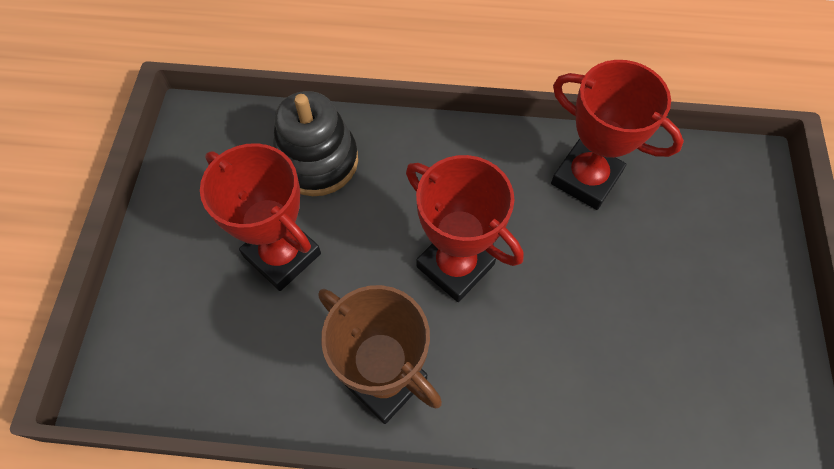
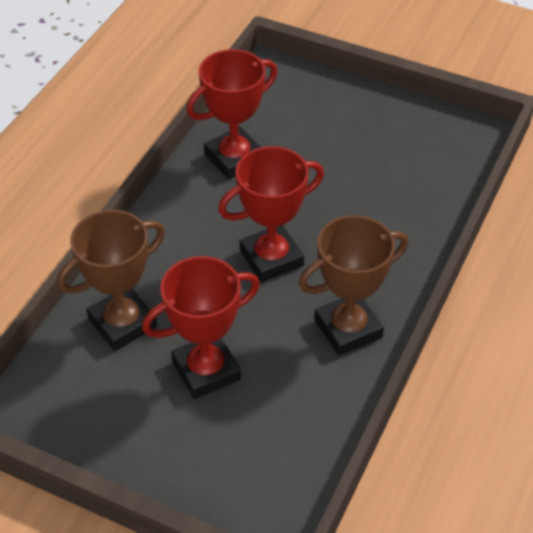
camera: 70 degrees left, 15 degrees down
(317, 161) = (122, 323): black stacking toy -> brown trophy

